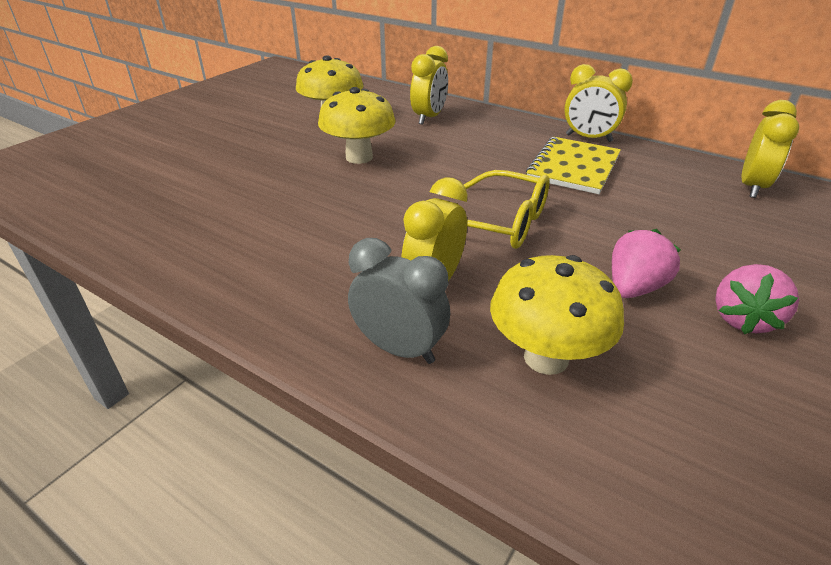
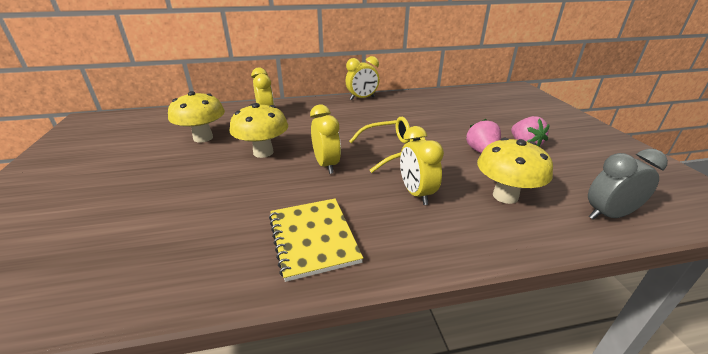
camera: 45 degrees left, 5 degrees down
(399, 349) = (456, 231): grey clock -> grey clock (608, 215)
(573, 167) = (378, 113): yellow notebook -> yellow notebook (313, 238)
(752, 187) = (449, 96): yellow clock -> yellow clock (326, 165)

